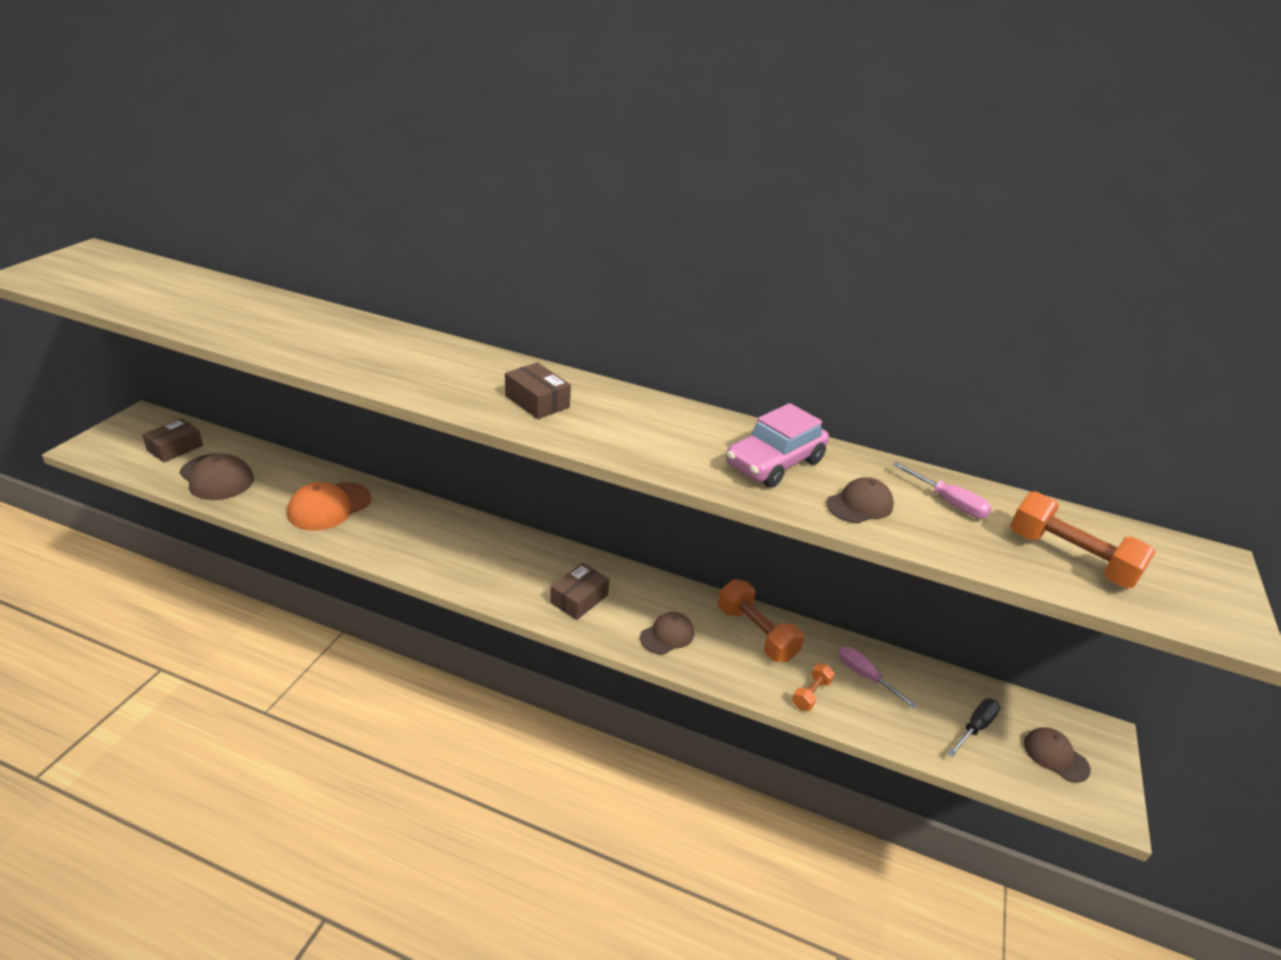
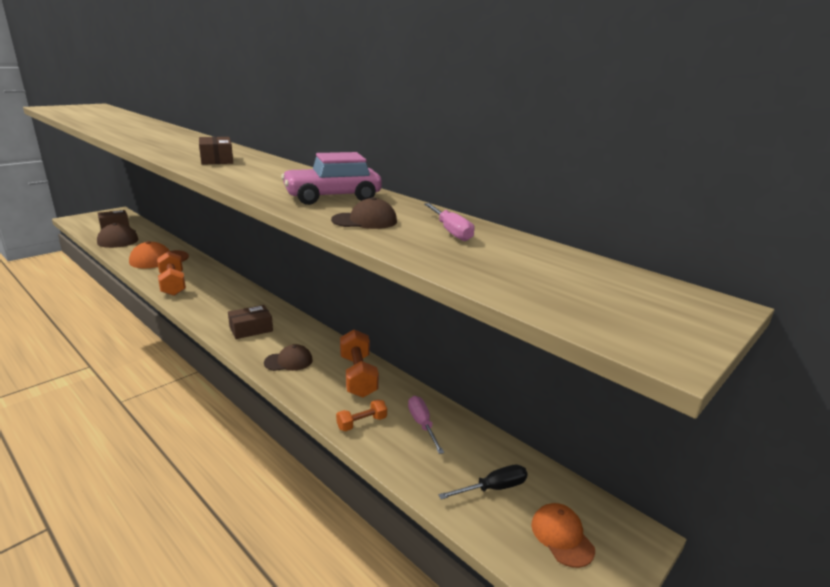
camera: 25 degrees right, 10 degrees down
(1055, 756) = (562, 536): brown cap -> orange cap
(1070, 558) = (523, 274): orange dumbbell -> orange dumbbell (173, 284)

